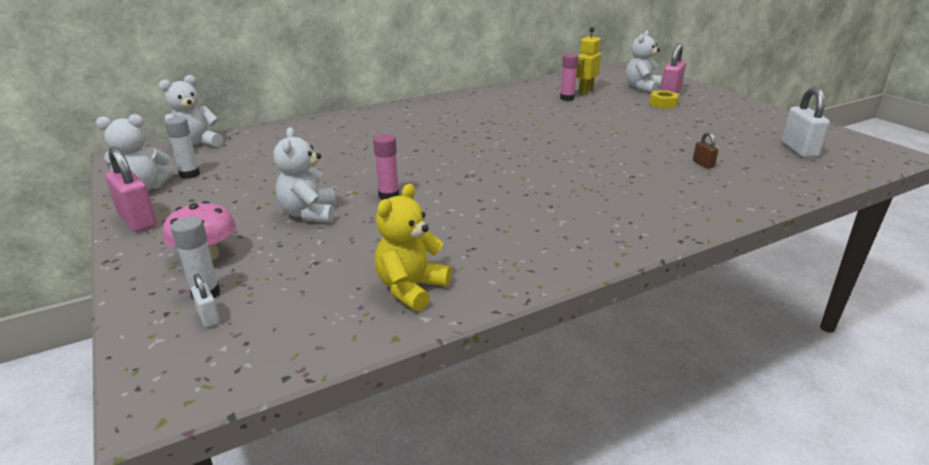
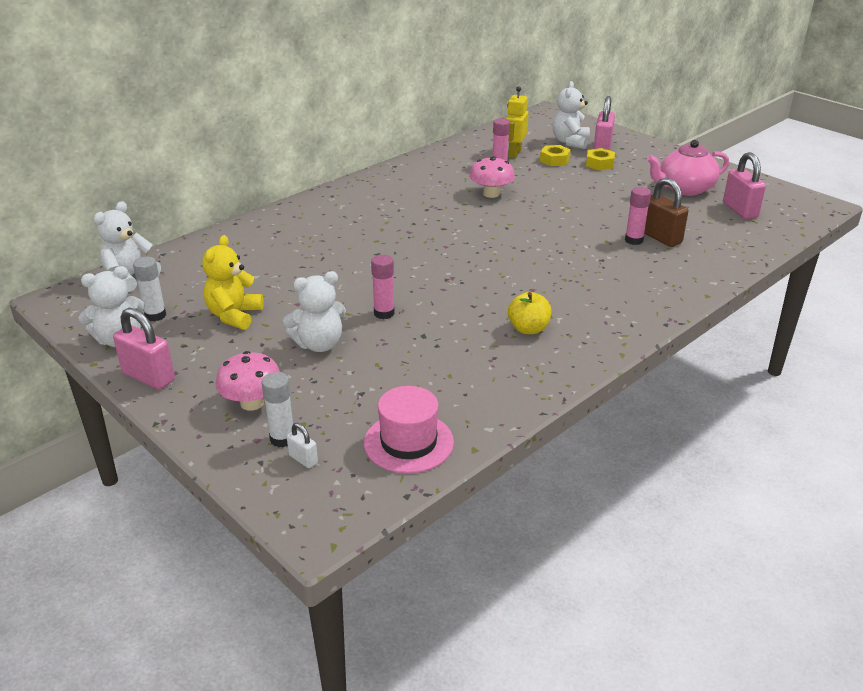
camera: 15 degrees left, 5 degrees up
(309, 214) = (319, 344): white teddy bear -> white teddy bear turned 90 degrees counterclockwise
(328, 318) = (408, 442): none -> pink hat
(411, 289) = (462, 405): yellow teddy bear -> yellow teddy bear (234, 315)
(524, 226) = (528, 329): none -> yellow apple
(548, 116) = (491, 194): none -> pink mushroom
(620, 98) = (554, 160): none -> yellow nut
(673, 163) = (634, 240): none -> pink glue stick
(703, 164) = (660, 238): brown padlock -> brown padlock, size x1.98
(743, 128) = (685, 189): none -> pink teapot
(799, 150) = (740, 210): white padlock -> pink padlock

